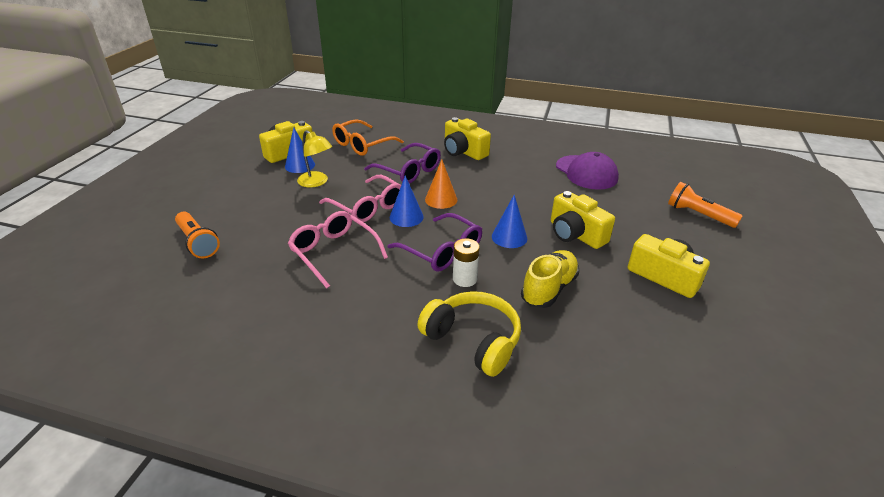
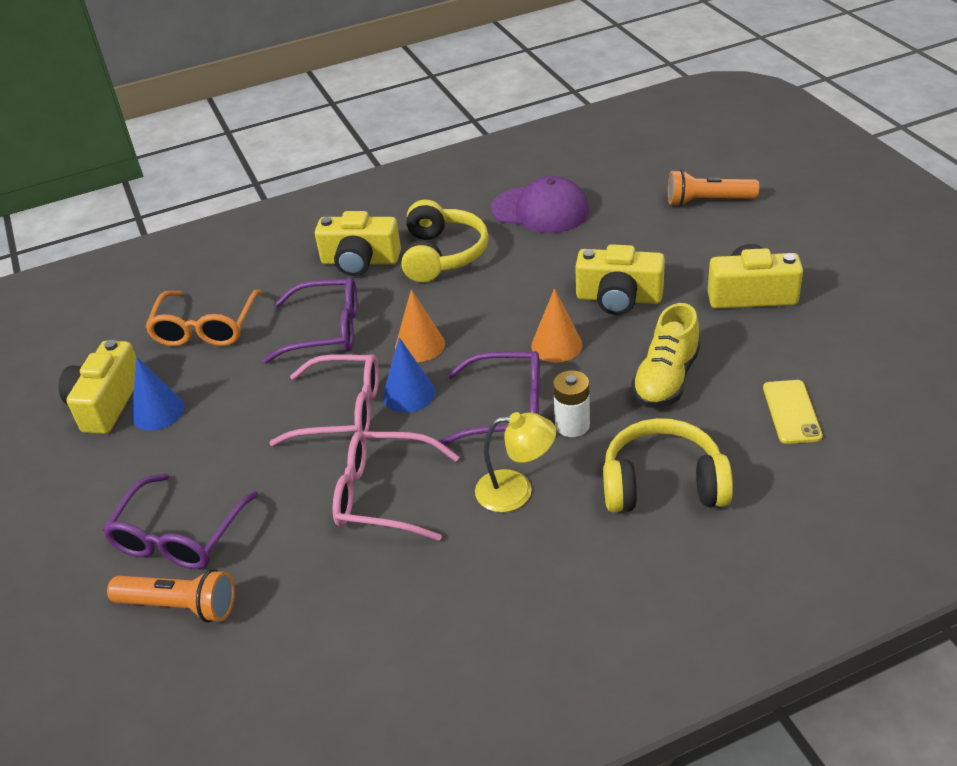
camera: 35 degrees left, 5 degrees up
(237, 216) = (179, 536): none -> purple glasses
(316, 182) = (221, 420): yellow lamp -> yellow lamp (516, 491)
(506, 167) = (442, 255): none -> yellow headphones
(509, 237) = (556, 345): blue cone -> orange cone
(549, 289) = (666, 379): yellow shoe -> yellow shoe turned 150 degrees counterclockwise
(607, 355) = (791, 412): none -> yellow phone

